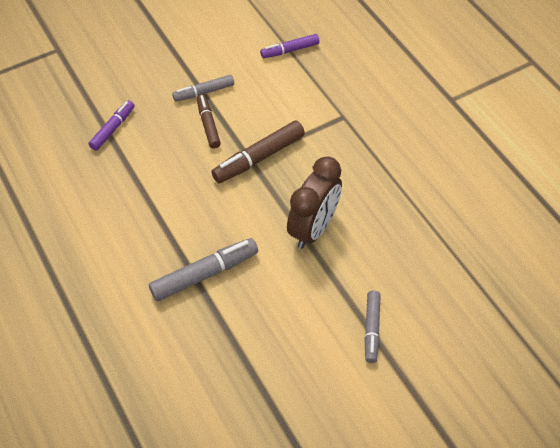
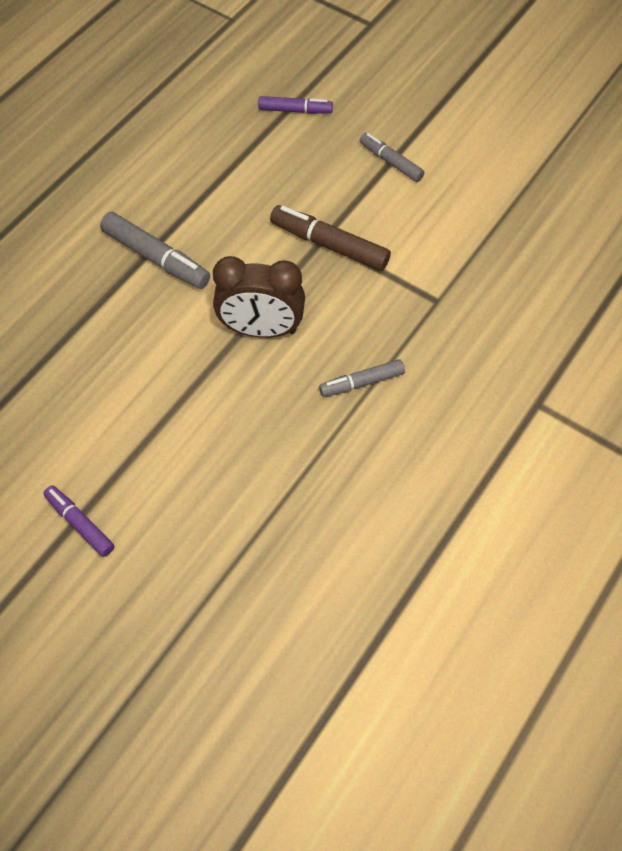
camera: 65 degrees right, 5 degrees up
(208, 125) = (348, 184): brown marker -> none
(290, 50) = (505, 213): purple marker -> purple marker (80, 523)
(371, 329) = (157, 430): grey marker -> grey marker (361, 383)

